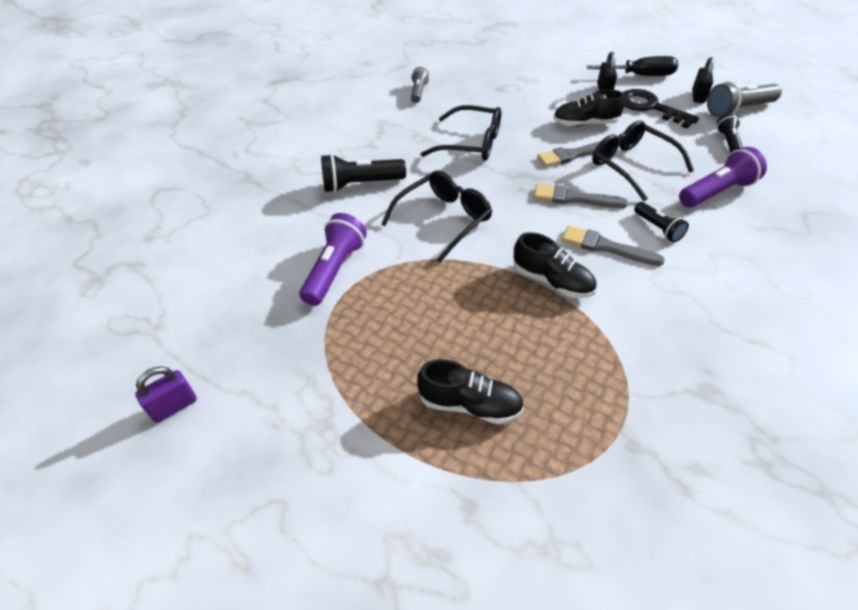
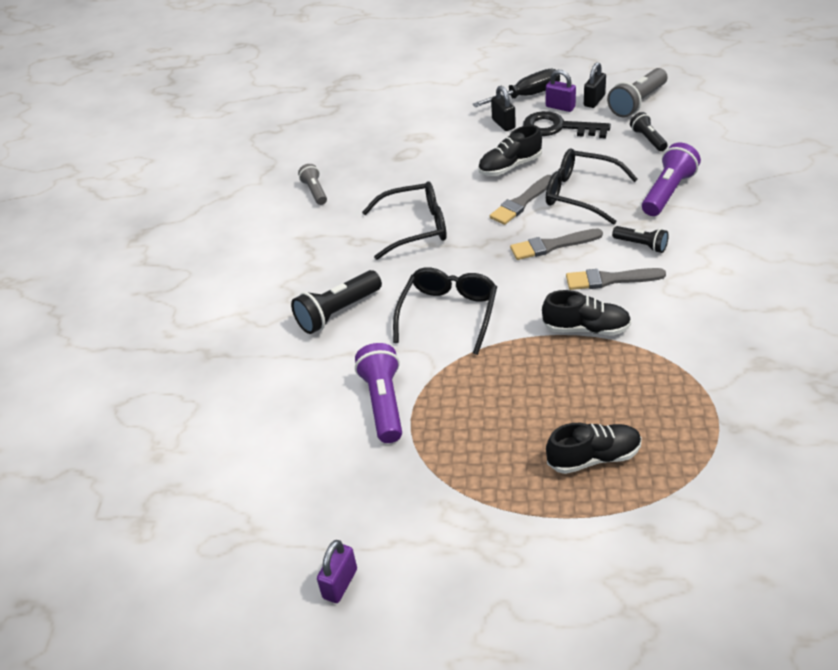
camera: 25 degrees left, 5 degrees down
(663, 92) = (560, 107): none -> purple padlock
(698, 96) = (594, 101): black padlock -> black padlock turned 45 degrees clockwise

